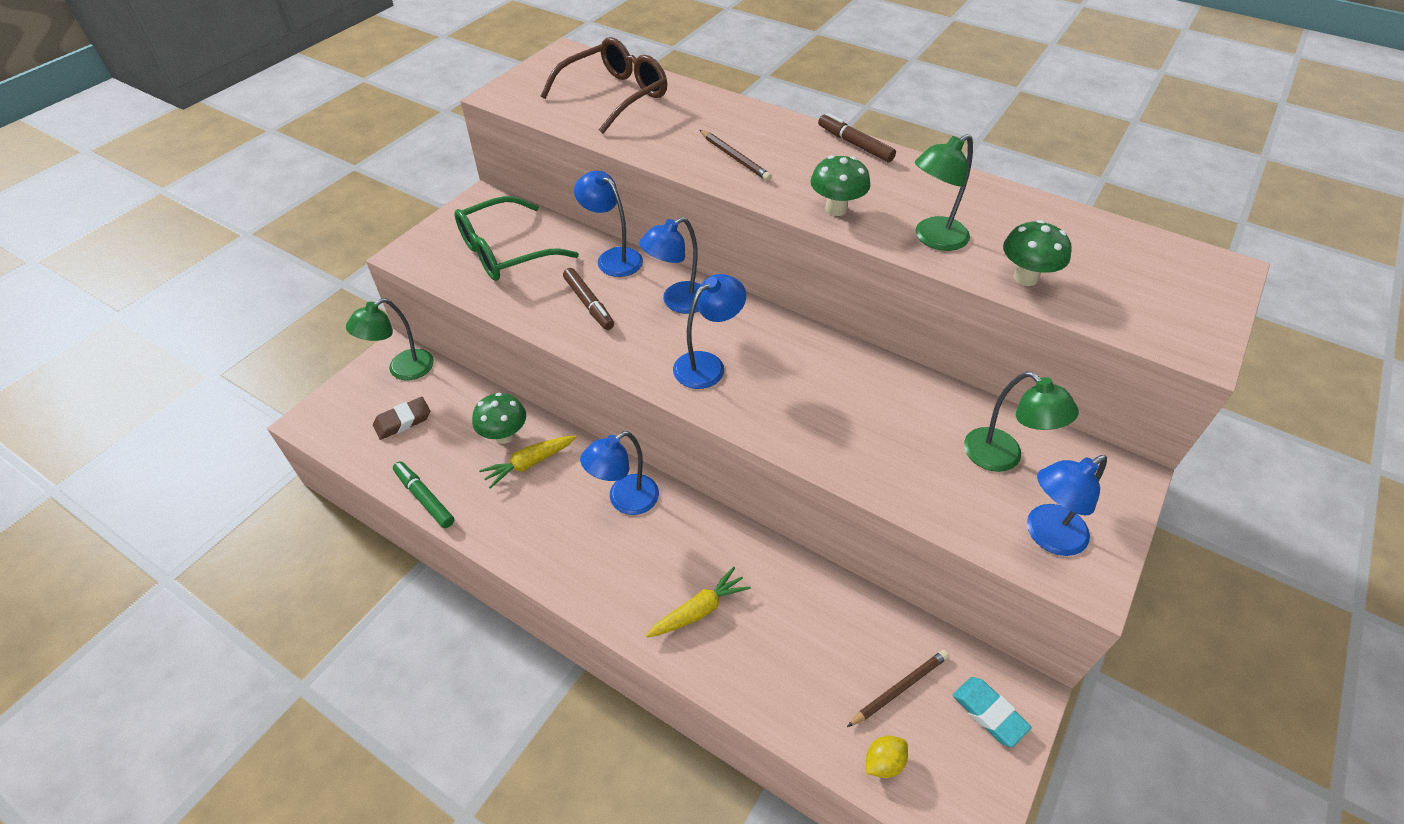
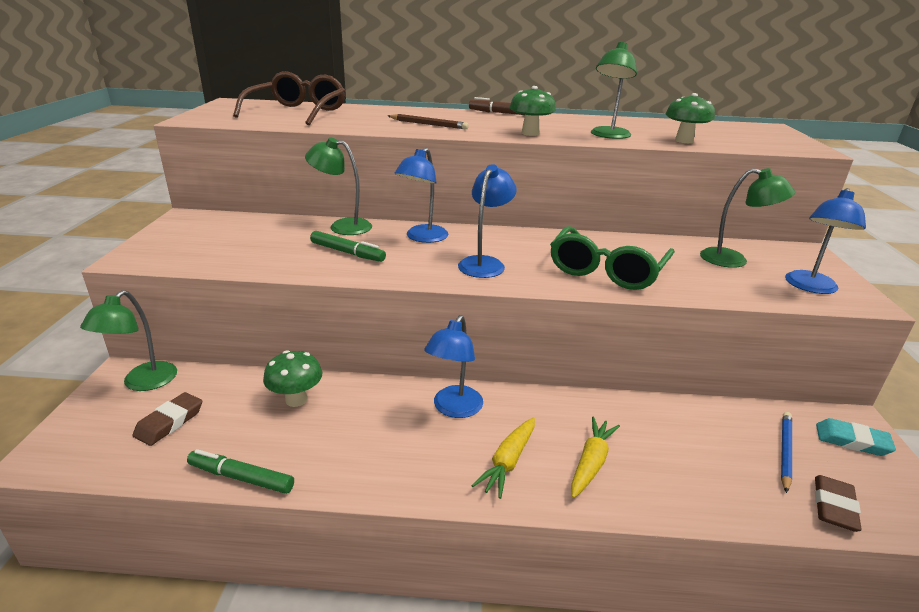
camera: 30 degrees left, 20 degrees down
(505, 252) = (237, 240): green glasses -> green glasses (606, 270)
(530, 463) = (340, 412): yellow carrot -> yellow carrot (508, 462)
(588, 304) = (347, 253): brown marker -> green marker
(613, 258) = (342, 226): blue lamp -> green lamp
(883, 762) = (834, 507): yellow lemon -> brown eraser
(899, 688) = (785, 451): brown pencil -> blue pencil

